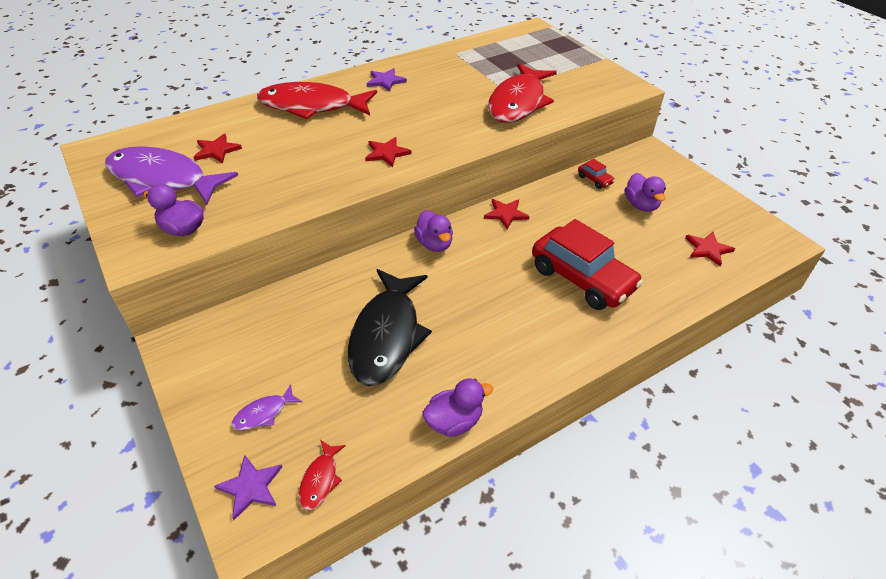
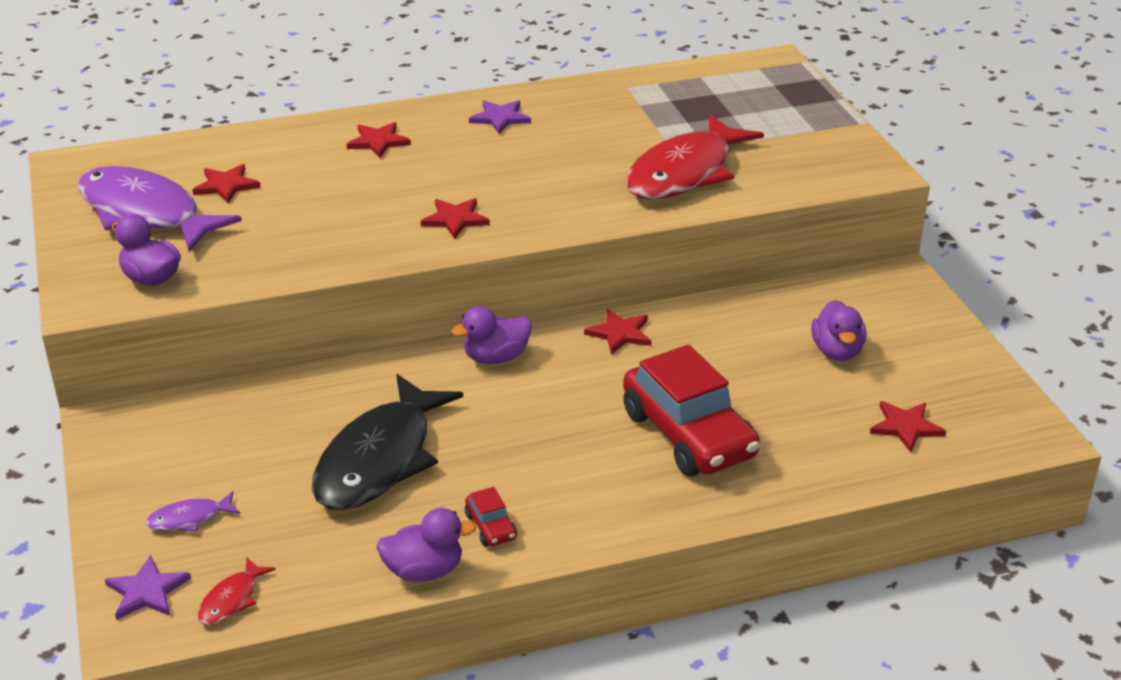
camera: 15 degrees right, 10 degrees down
(312, 106) = (378, 141): red fish -> red star
(434, 244) = (496, 357): purple duck -> purple duck turned 75 degrees clockwise
(595, 180) = (784, 305): red car -> red car (491, 527)

